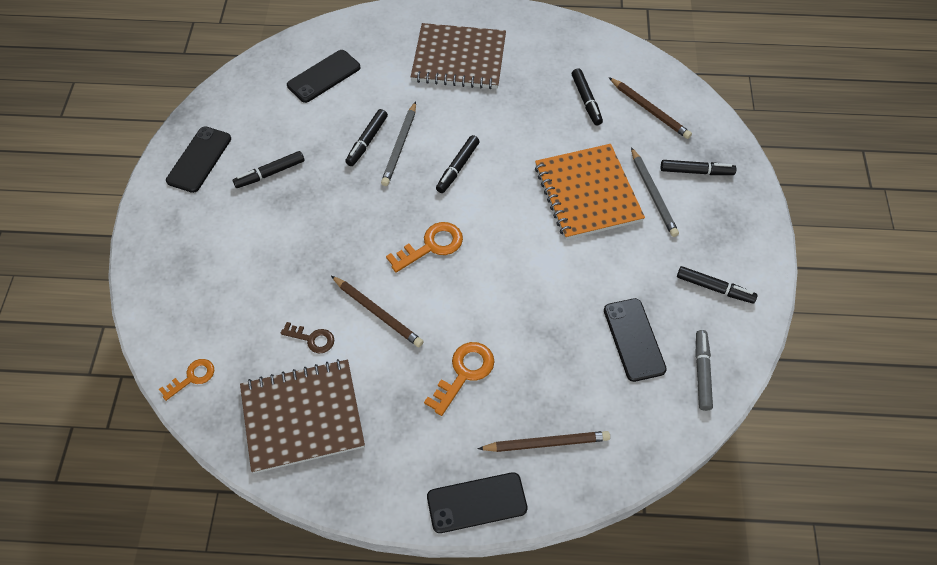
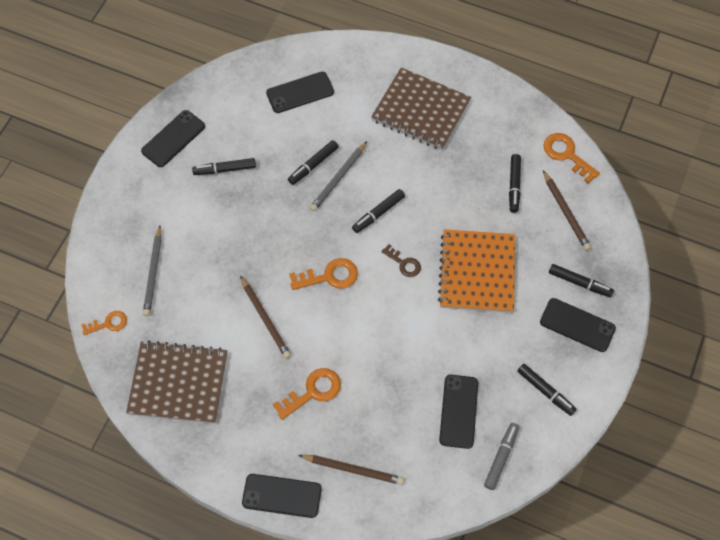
camera: 20 degrees right, 5 degrees up
(312, 339) = (207, 323): brown key -> brown key (404, 263)
(624, 58) = (567, 155): none -> orange key
(653, 194) = (532, 291): grey pencil -> grey pencil (153, 273)
(714, 212) = (577, 325): none -> black phone

